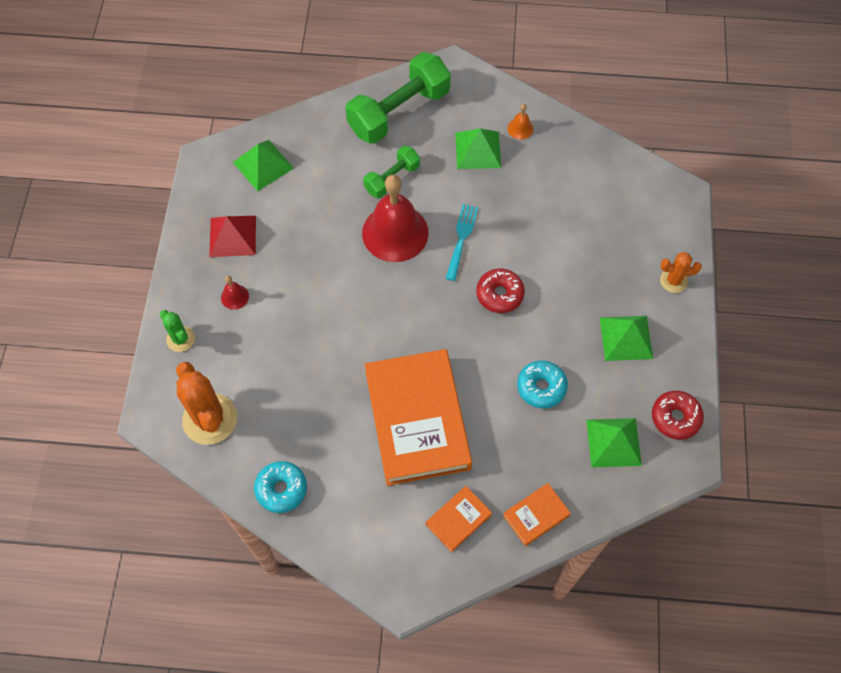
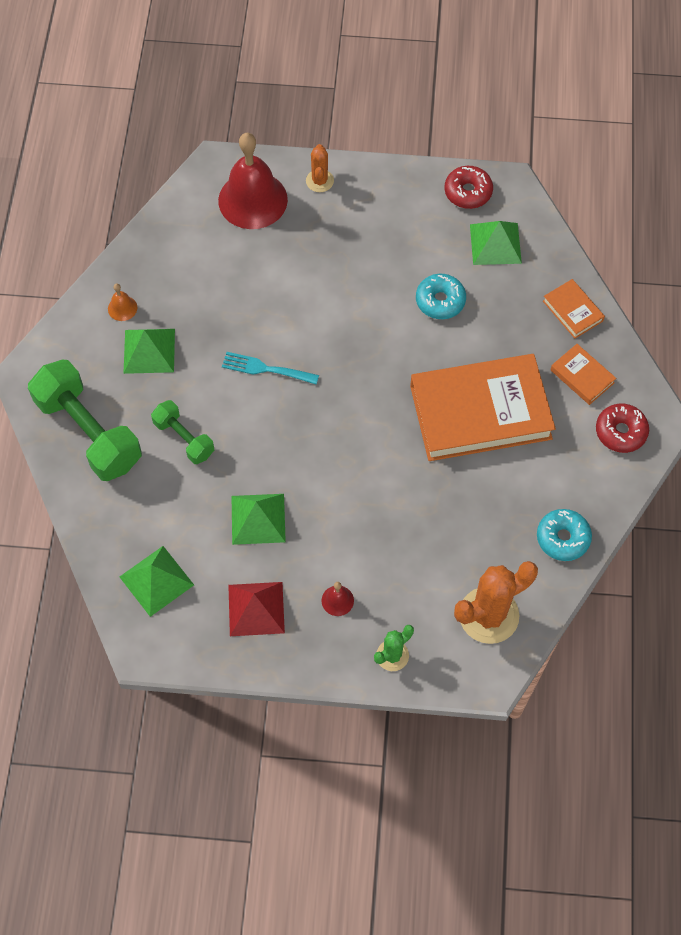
camera: 90 degrees left, 0 degrees up
(395, 233) = (256, 435): red bell -> red bell (253, 200)
(499, 294) = (335, 334): red donut -> red donut (620, 432)
(626, 338) = (384, 226): green pyramid -> green pyramid (258, 519)

